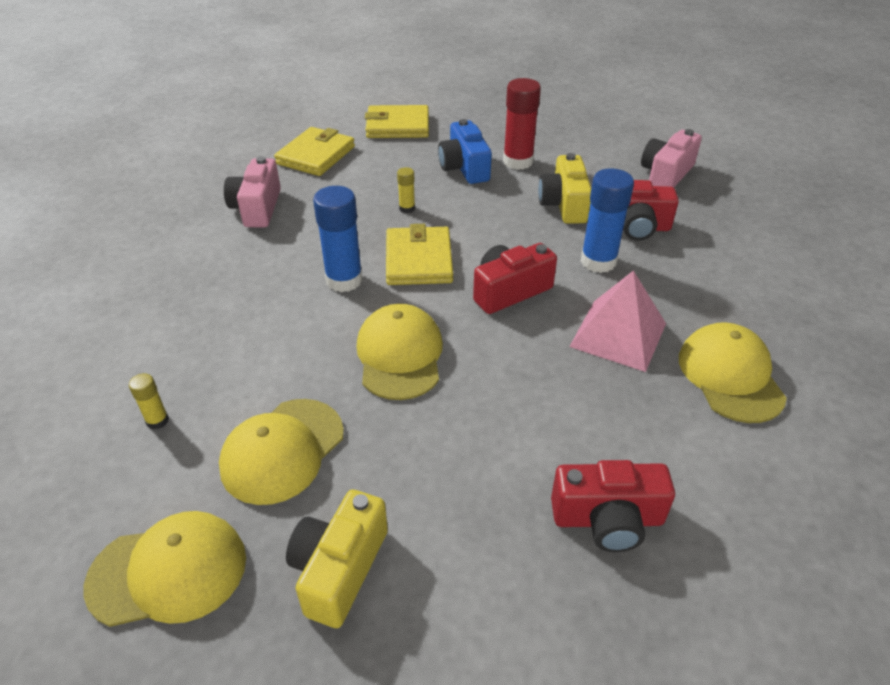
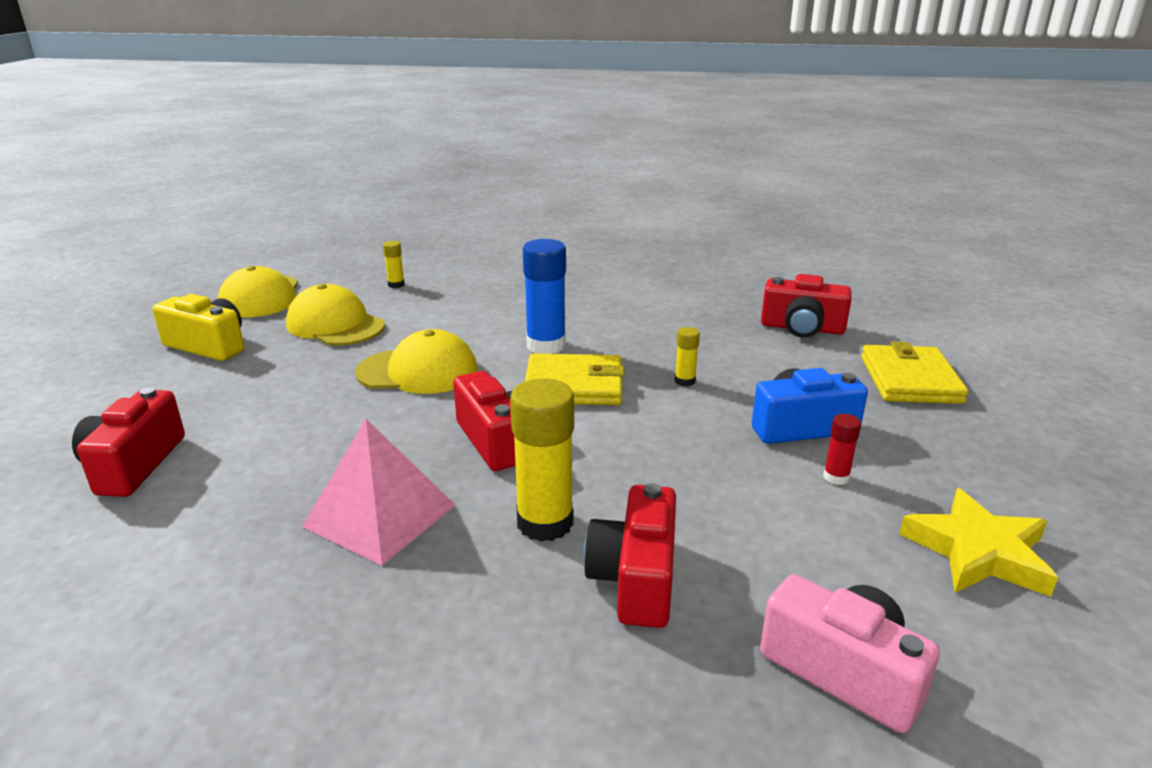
camera: 95 degrees right, 15 degrees down
(257, 208) = (680, 303): pink camera -> none
(316, 155) = (802, 328): yellow wallet -> red camera
(518, 161) = (836, 477): red glue stick -> red glue stick, size x0.49
(564, 204) = (705, 510): yellow camera -> none
(569, 133) = (978, 551): none -> yellow star
(598, 261) = (545, 523): blue glue stick -> yellow glue stick
(730, 376) = (244, 607): yellow cap -> none

